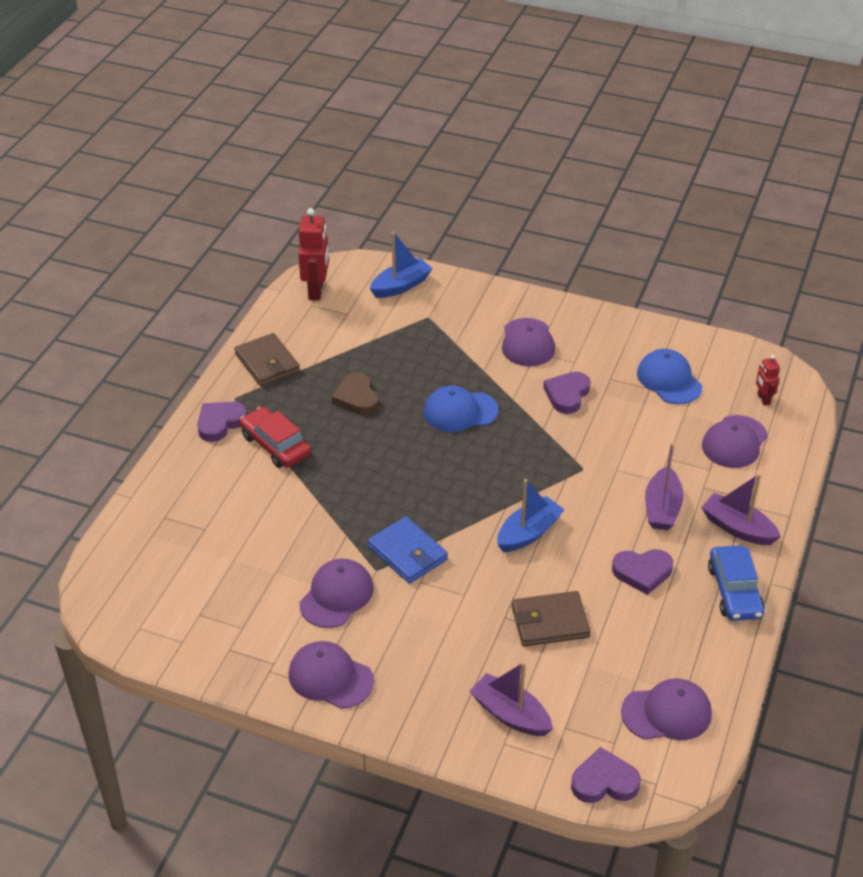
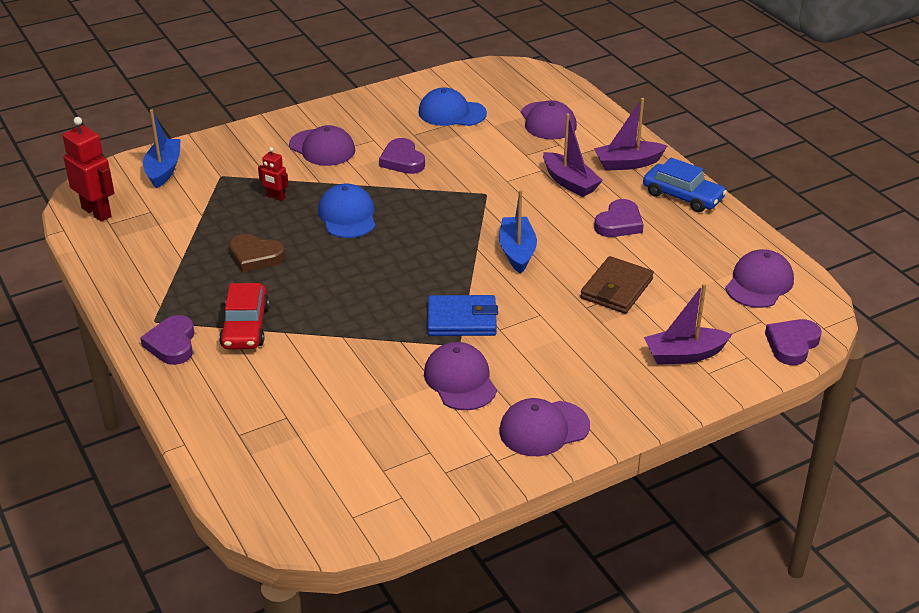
camera: 50 degrees left, 5 degrees down
(267, 363) = (140, 281): brown wallet -> none
(275, 445) = (245, 326): red car -> red car turned 90 degrees counterclockwise
(460, 411) = (347, 216): blue cap -> blue cap turned 135 degrees clockwise
(763, 399) = (524, 89): red robot -> red robot (276, 197)

